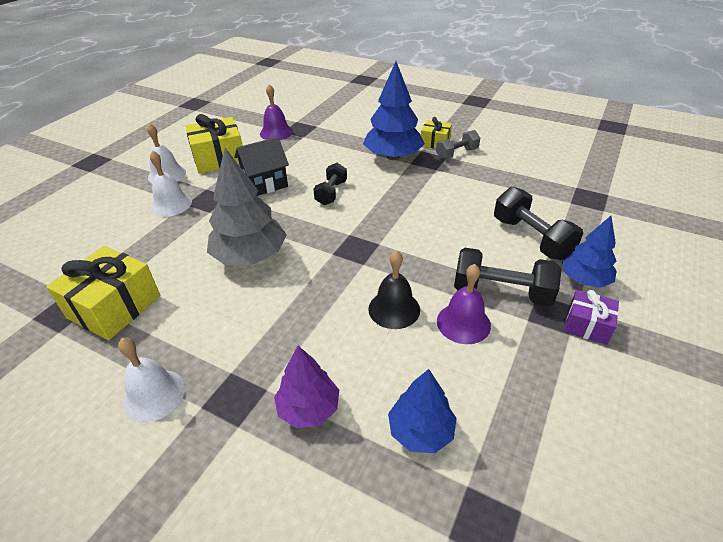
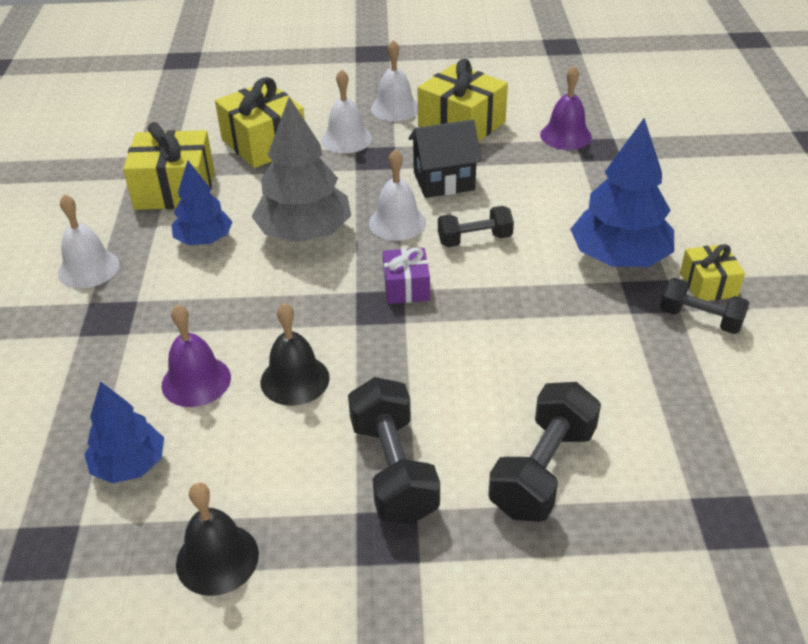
camera: 60 degrees right, 0 degrees up
(122, 241) = (264, 143): none -> yellow gift
(265, 184) = (444, 181): black house -> black house turned 45 degrees counterclockwise
(284, 214) = (397, 222): none -> white bell
(308, 408) = (120, 371): purple tree -> none
(456, 154) = (700, 319): grey dumbbell -> black dumbbell
(463, 323) = (310, 449): purple bell -> purple bell (196, 381)
(539, 403) = (217, 558): none -> black bell
(584, 279) = (488, 558): blue tree -> blue tree (204, 240)
(587, 325) = (385, 581): purple gift -> purple gift (406, 287)

